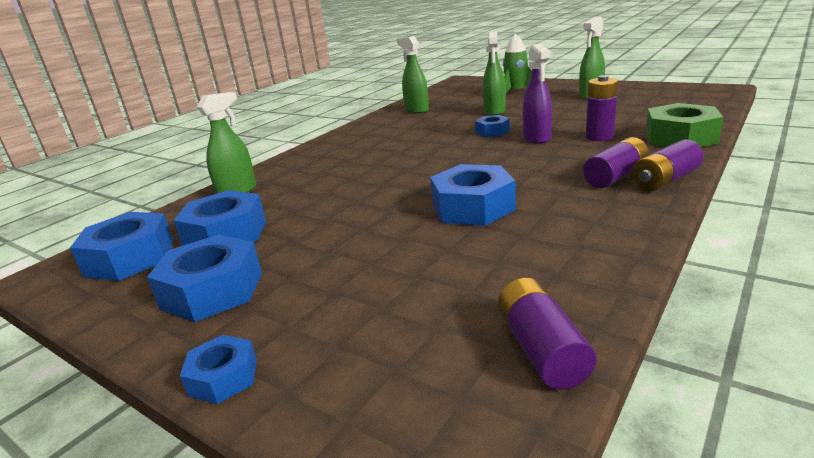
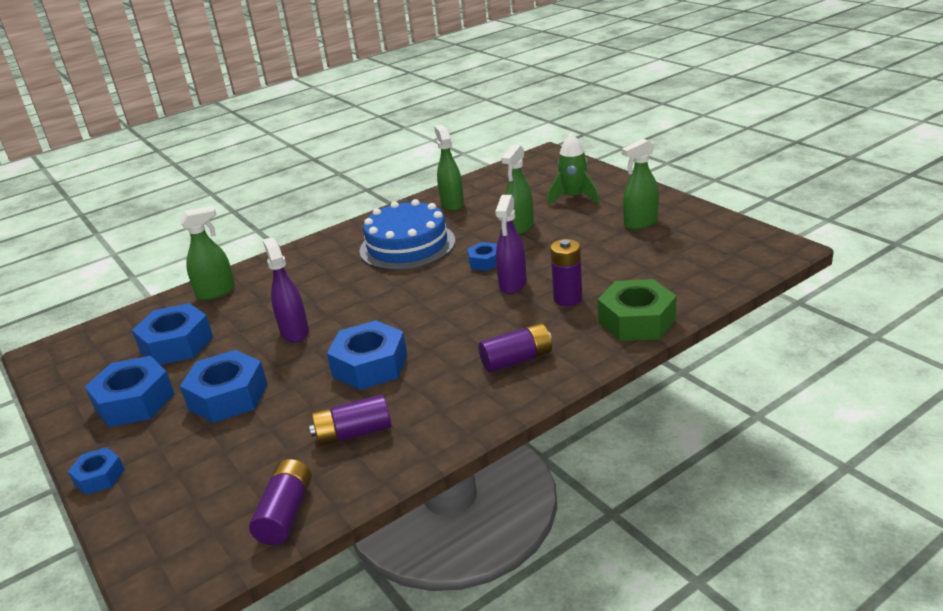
camera: 20 degrees right, 5 degrees up
(130, 258) = (102, 351): blue nut -> blue nut (228, 396)
(358, 201) = (294, 332): none -> purple spray bottle
(406, 135) = (407, 245): none -> blue cake
(665, 180) = (550, 377): purple battery -> purple battery (353, 433)

